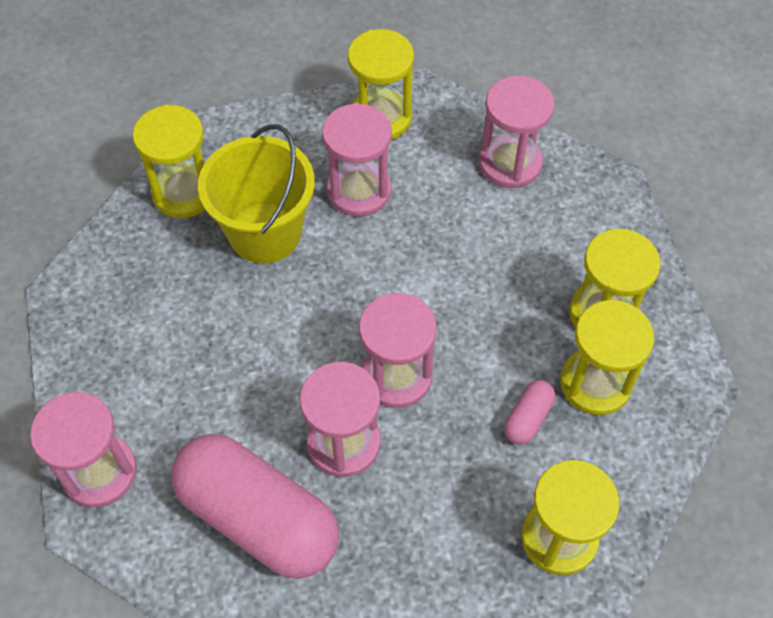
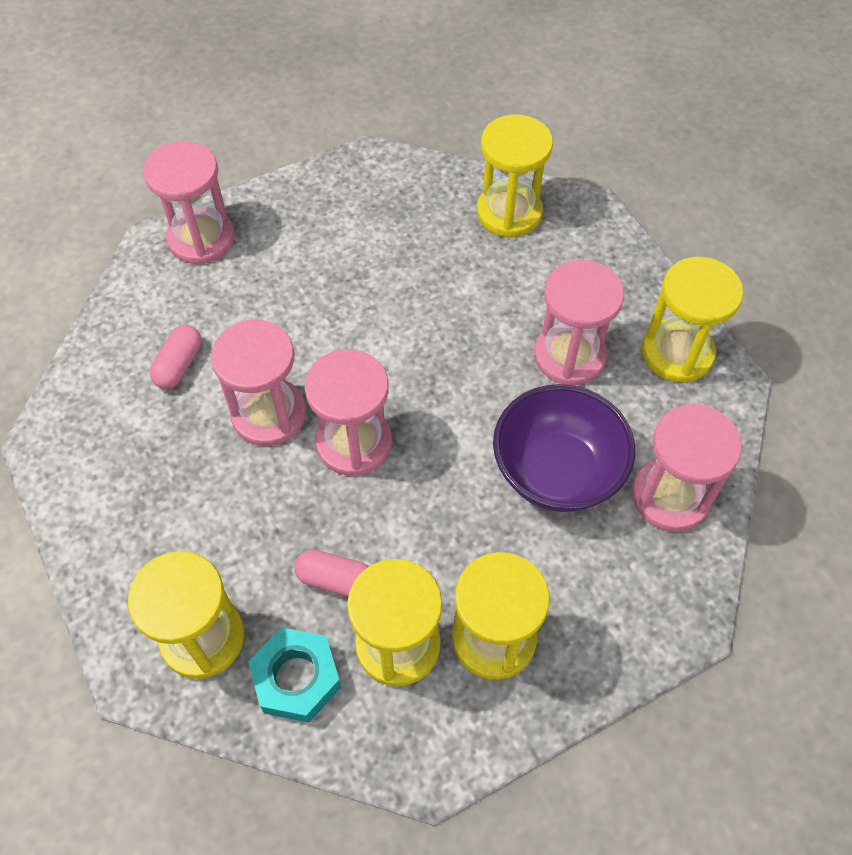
camera: 75 degrees right, 0 degrees up
(258, 517) = (179, 365): pink capsule -> pink capsule, size x0.41
(265, 232) = (486, 289): yellow bucket -> none
(468, 231) = (557, 472): none -> purple bowl
(610, 466) = (297, 678): none -> turquoise nut

